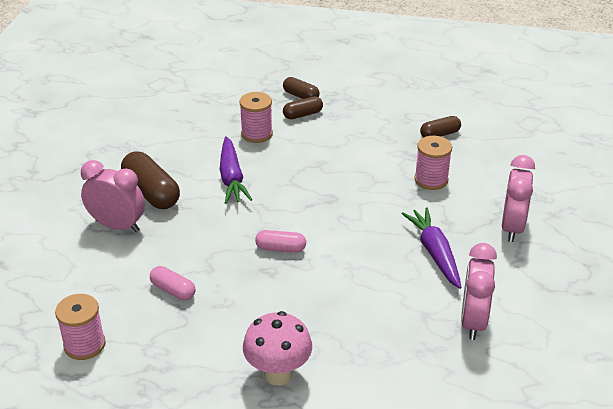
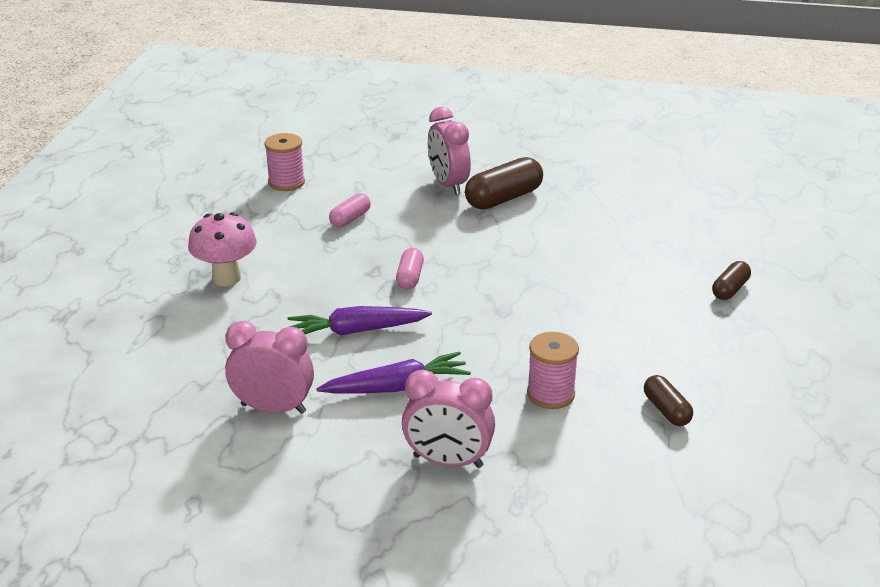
camera: 90 degrees right, 5 degrees down
(117, 226) = (448, 184): pink clock -> pink clock turned 135 degrees clockwise
(231, 178) = (535, 244): purple carrot -> purple carrot (357, 331)
(257, 134) = (629, 258): pink spool -> none
(303, 114) = (683, 291): brown capsule -> none

